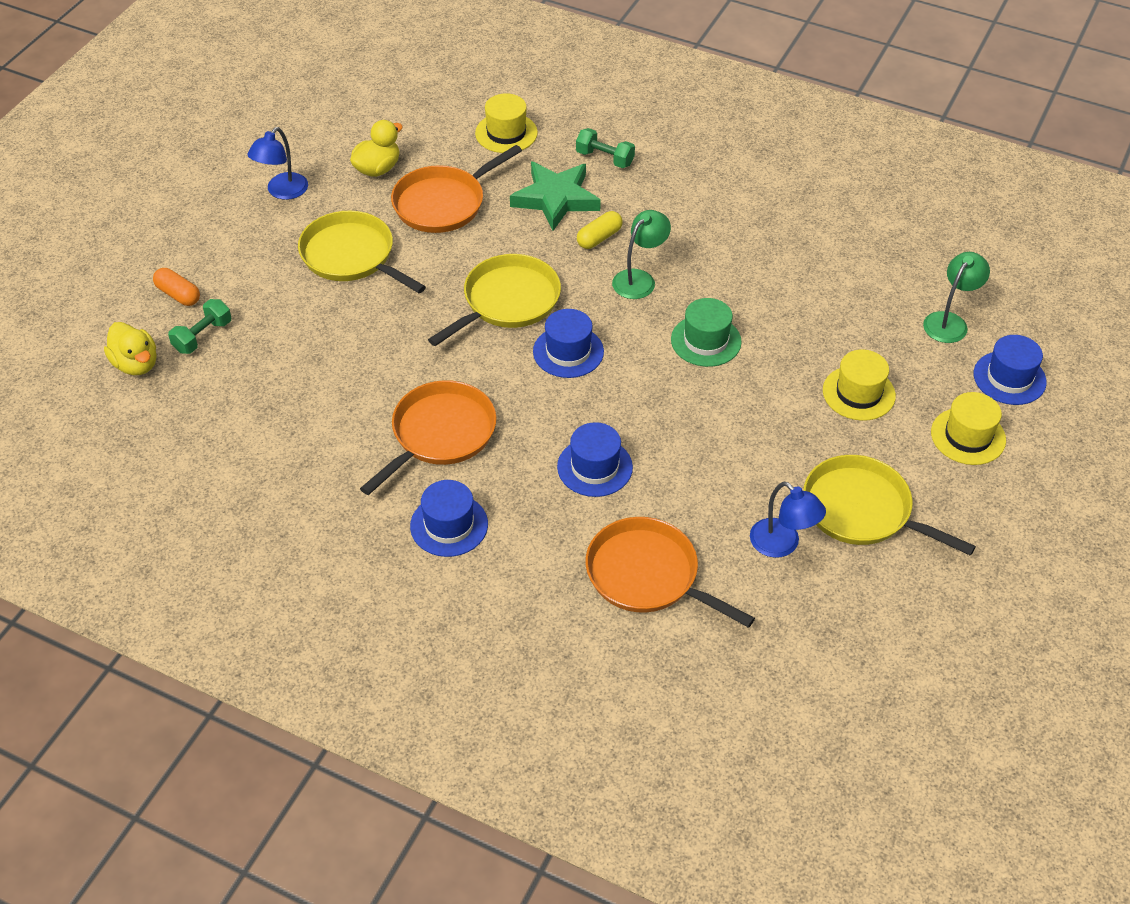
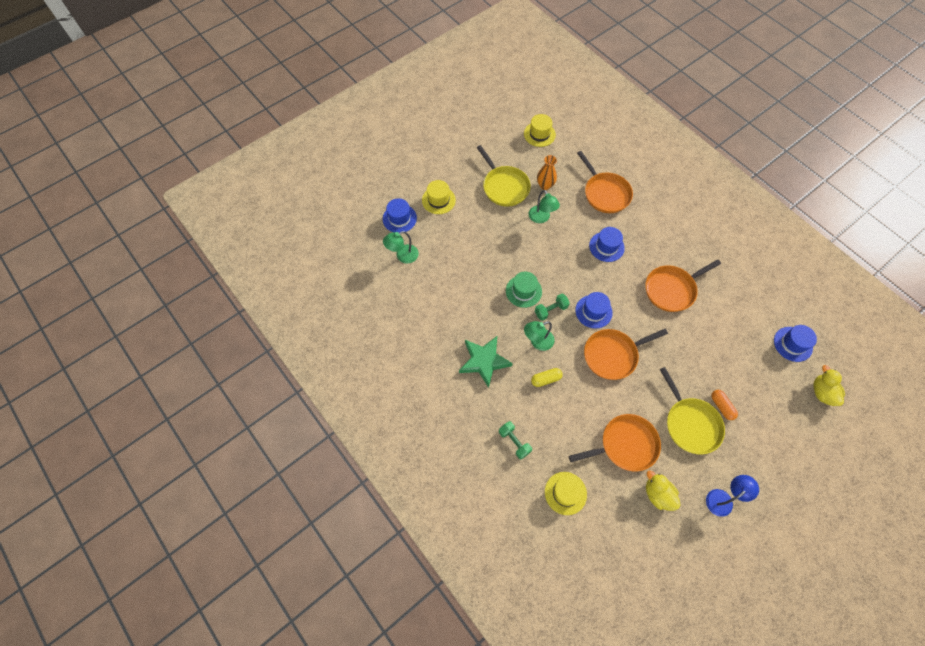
camera: 155 degrees left, 15 degrees up
(178, 294) = (796, 435): orange capsule -> orange capsule (721, 406)
(202, 336) = (784, 398): green dumbbell -> green dumbbell (551, 310)
(377, 169) = (658, 494): yellow duck -> yellow duck turned 75 degrees clockwise
(449, 525) = (680, 244): blue hat -> blue hat (793, 344)
(507, 301) = (612, 355): yellow pan -> orange pan
(556, 199) = (557, 420): green star -> green star (484, 361)
(749, 475) = (541, 218): none -> green lamp
(782, 545) = (545, 185): blue lamp -> orange vase
(858, 393) = (470, 237): yellow hat -> yellow hat (539, 134)

